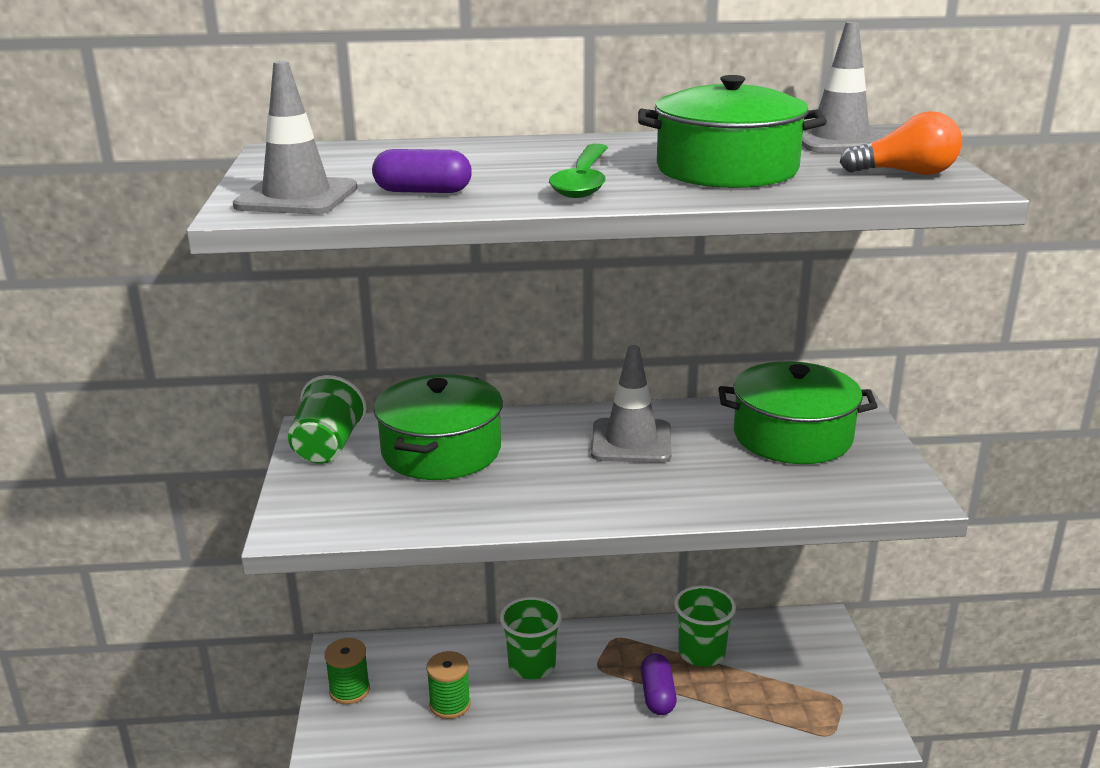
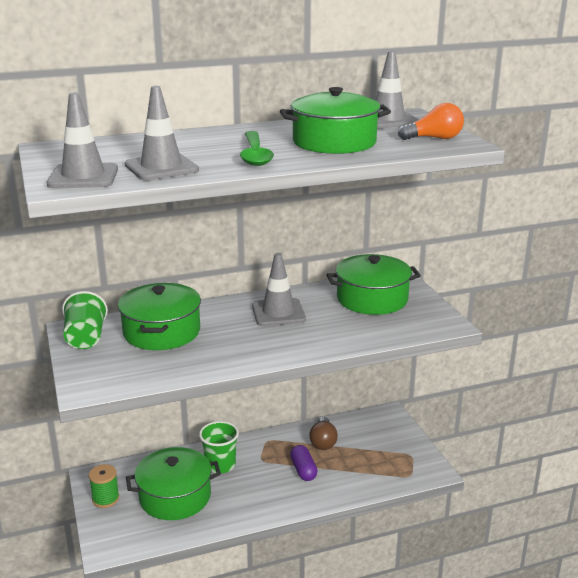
camera: 15 degrees left, 0 degrees up
(423, 191) = (161, 168): purple capsule -> grey traffic cone
(450, 704) = (175, 496): green spool -> green pot
(701, 653) = (323, 442): green cup -> brown light bulb

